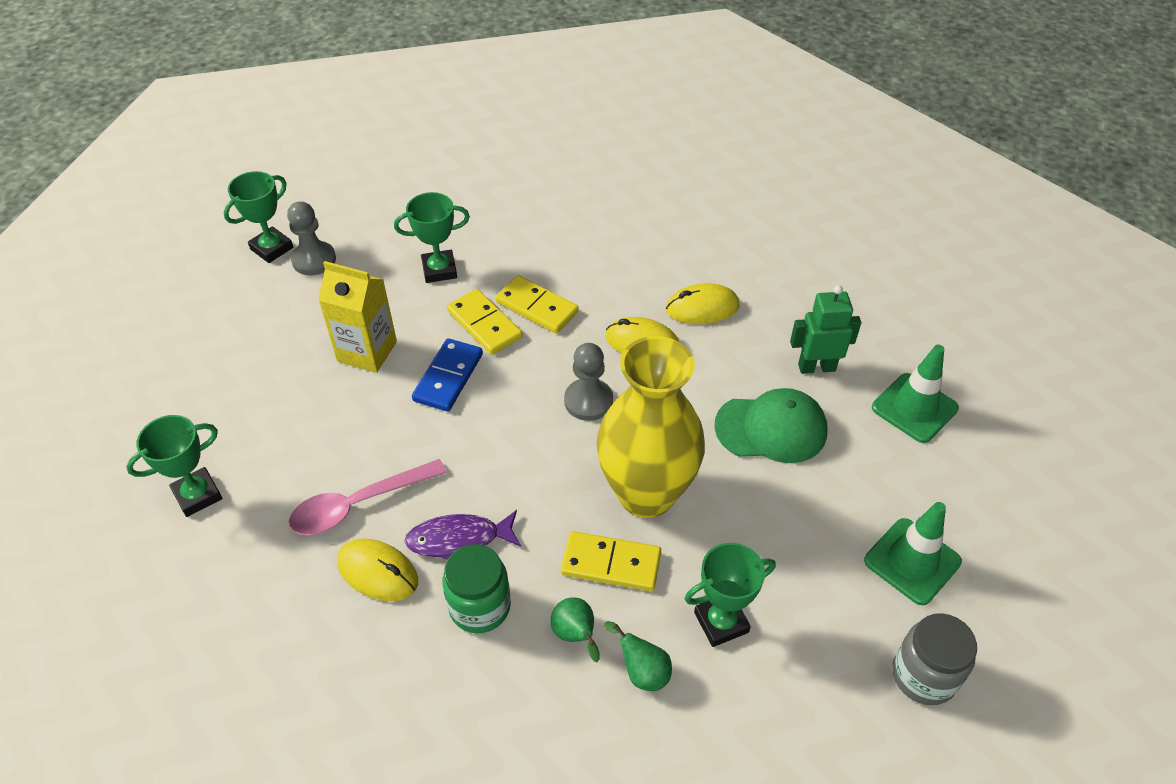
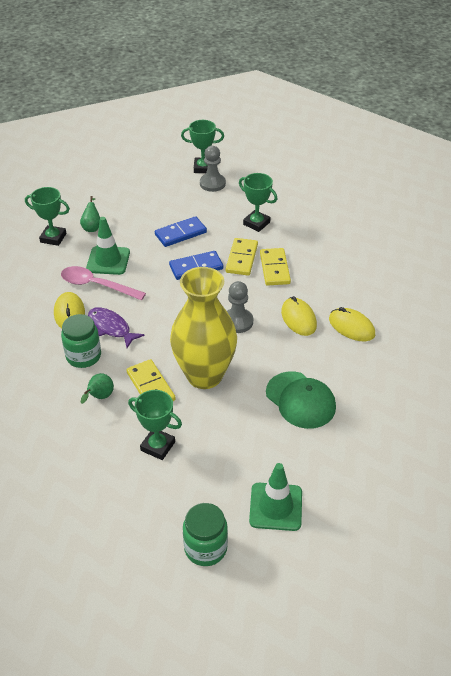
camera: 50 degrees right, 5 degrees down
(367, 351) = (180, 233): yellow carton -> blue domino
(642, 671) = (102, 432): green pear -> green pear (92, 227)
(816, 367) = (366, 396): green robot -> none
(914, 408) = (388, 454): green traffic cone -> green traffic cone (108, 260)
(923, 676) = (205, 548): grey jar -> green jar

